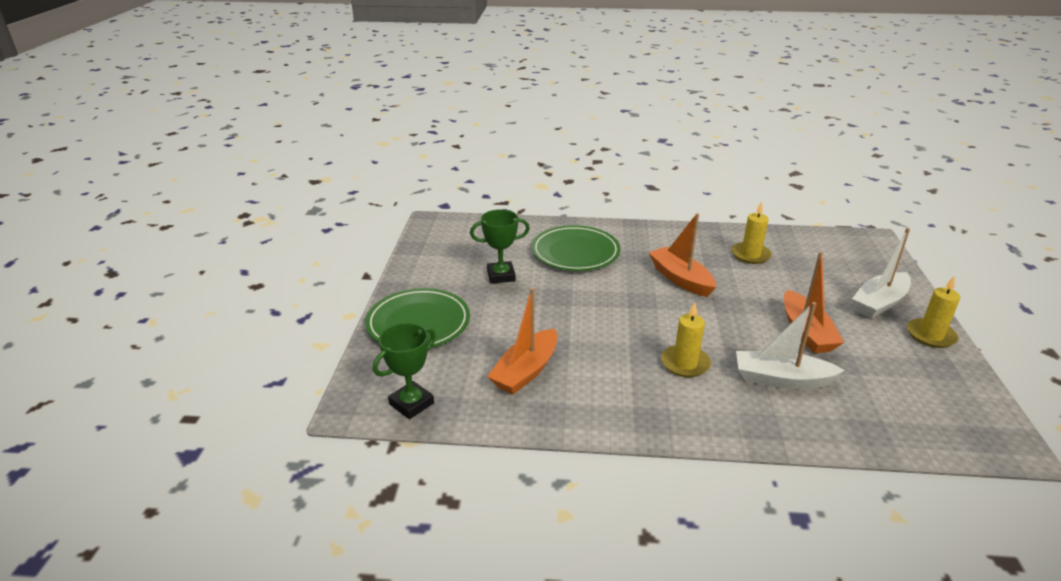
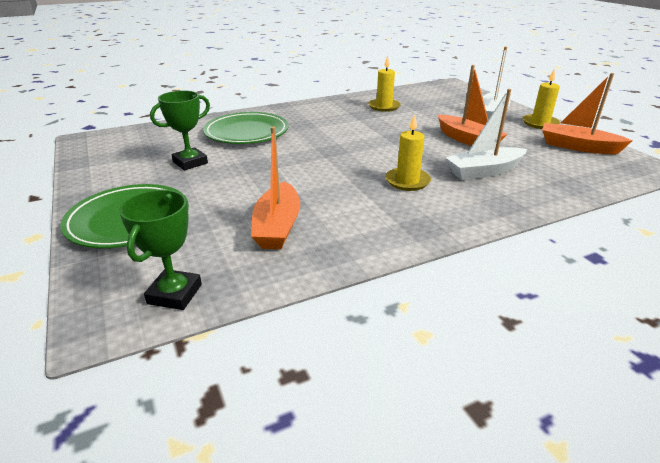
camera: 30 degrees left, 0 degrees up
(681, 279) = (349, 130): orange boat -> orange boat (578, 147)

